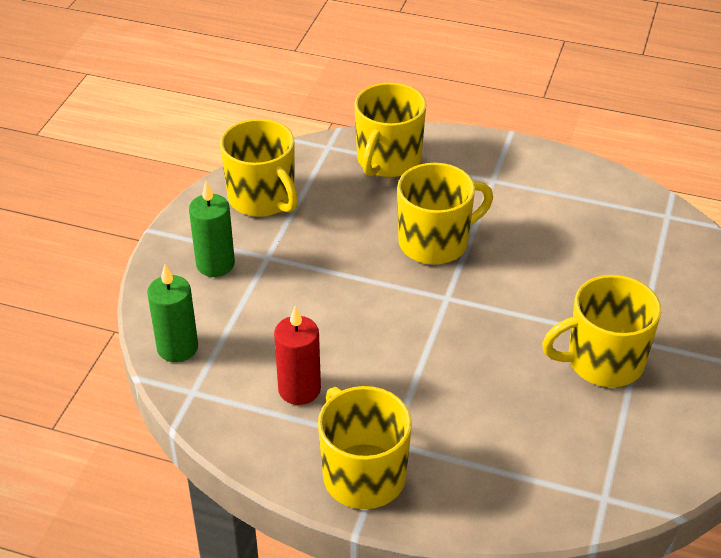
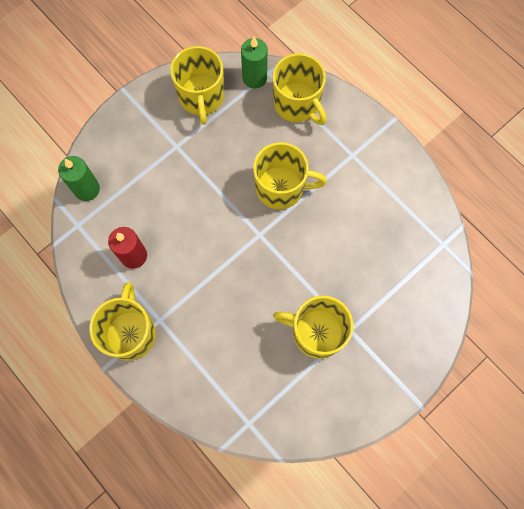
camera: 30 degrees right, 30 degrees up
(215, 264) = (143, 137): green candle -> green candle (254, 78)
(388, 160) = (297, 104): yellow mug -> yellow mug turned 90 degrees counterclockwise

